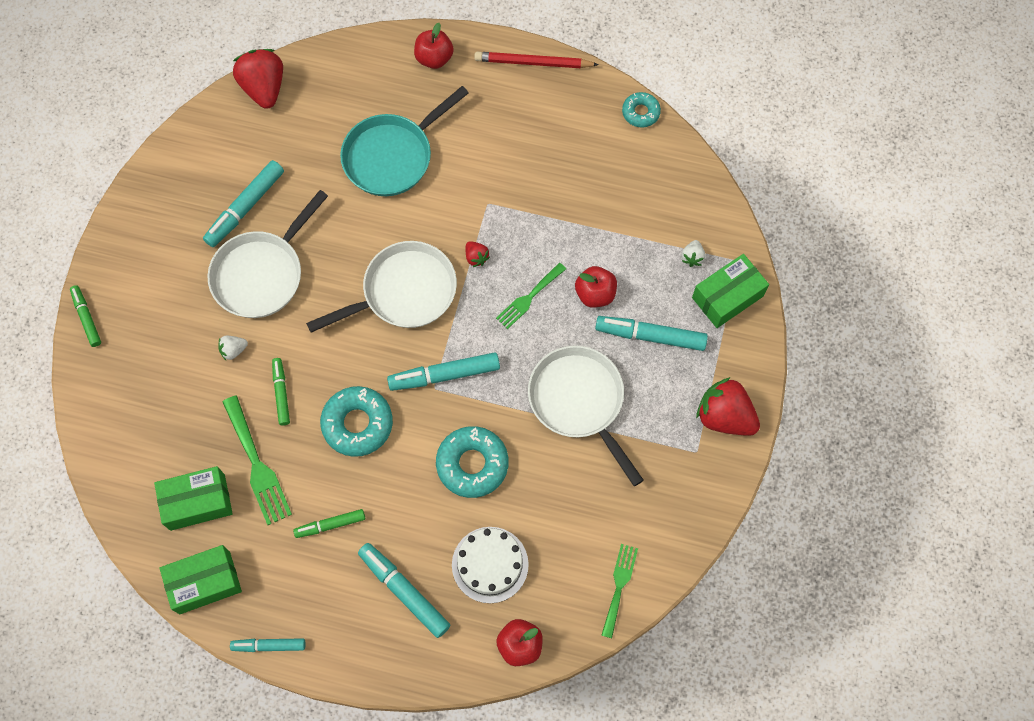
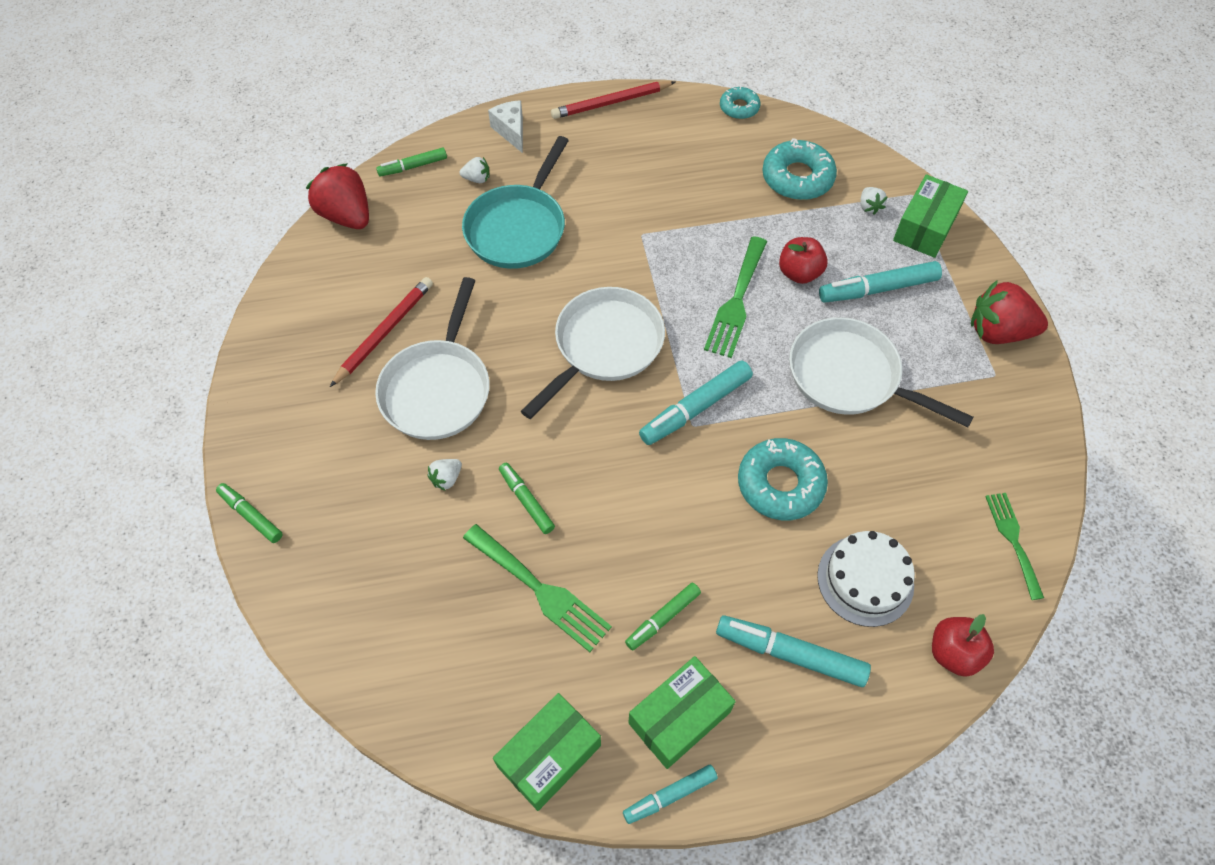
camera: 25 degrees left, 10 degrees down
(197, 502) = (491, 664): green box -> green box (679, 717)
(245, 207) = (384, 332): turquoise marker -> red pencil
(337, 61) = (413, 166): none -> green marker
(357, 424) = (631, 496): turquoise donut -> turquoise donut (797, 178)
(383, 95) = (477, 179): none -> white strawberry
(434, 58) = (511, 131): red apple -> white cheese
(476, 257) = (660, 286): red strawberry -> none
(528, 298) = (736, 302): green fork -> green fork, size x1.51

